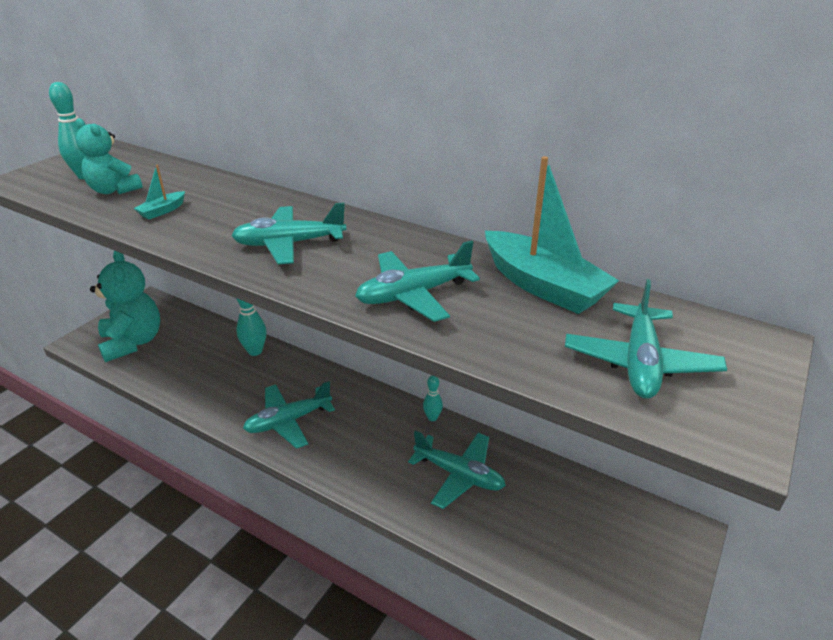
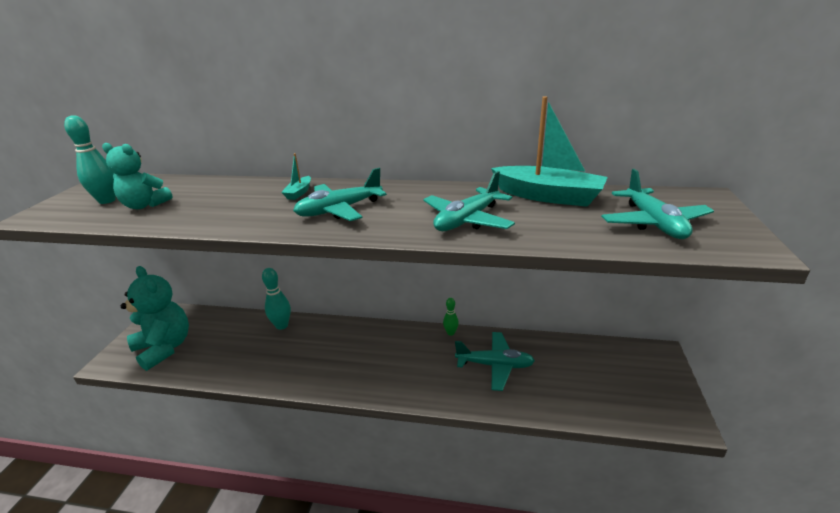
camera: 20 degrees left, 5 degrees down
(162, 211) = (206, 210): turquoise boat -> turquoise boat (299, 193)
(288, 421) = (342, 368): turquoise plane -> none
(432, 417) = (450, 333): turquoise bowling pin -> green bowling pin

